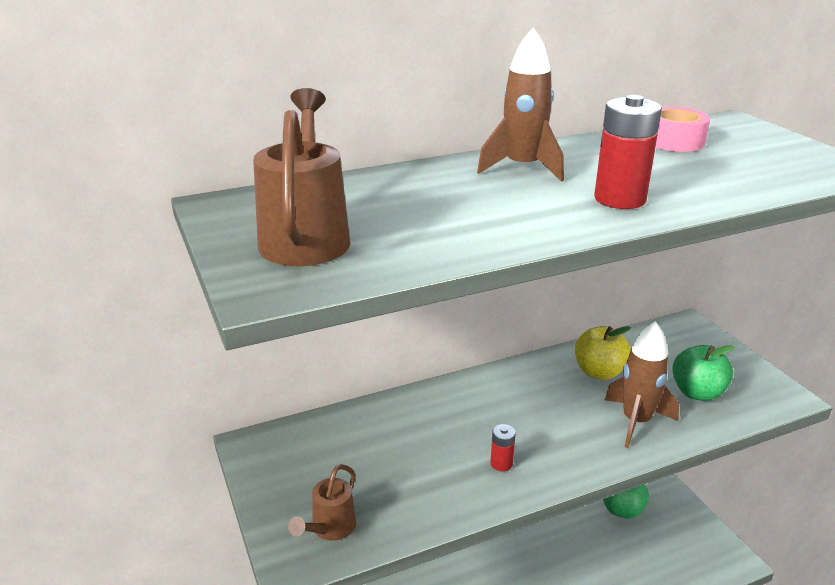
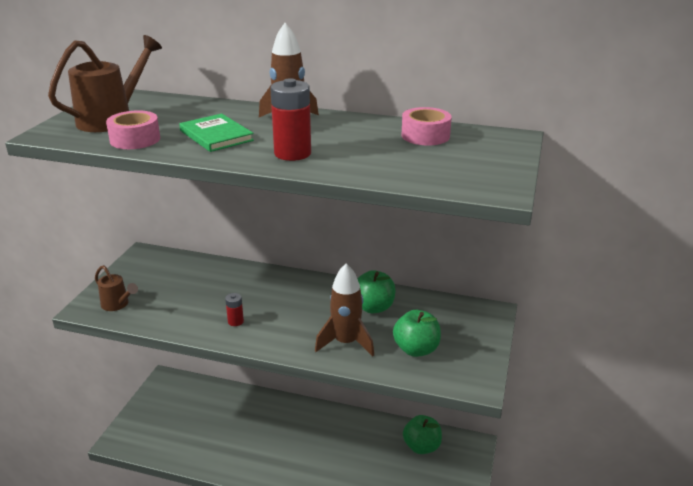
camera: 40 degrees right, 0 degrees up
(330, 528) = (117, 305): brown watering can -> brown watering can turned 120 degrees counterclockwise
(411, 249) = (135, 139): none -> pink tape
(492, 209) = (216, 135): none -> green book
(599, 372) = (373, 307): yellow apple -> green apple

